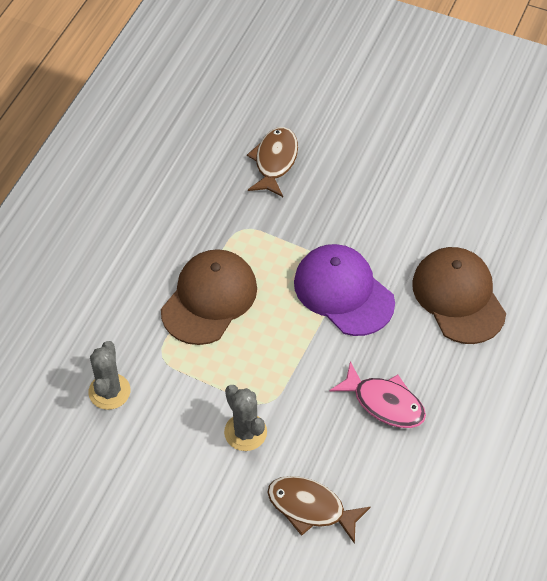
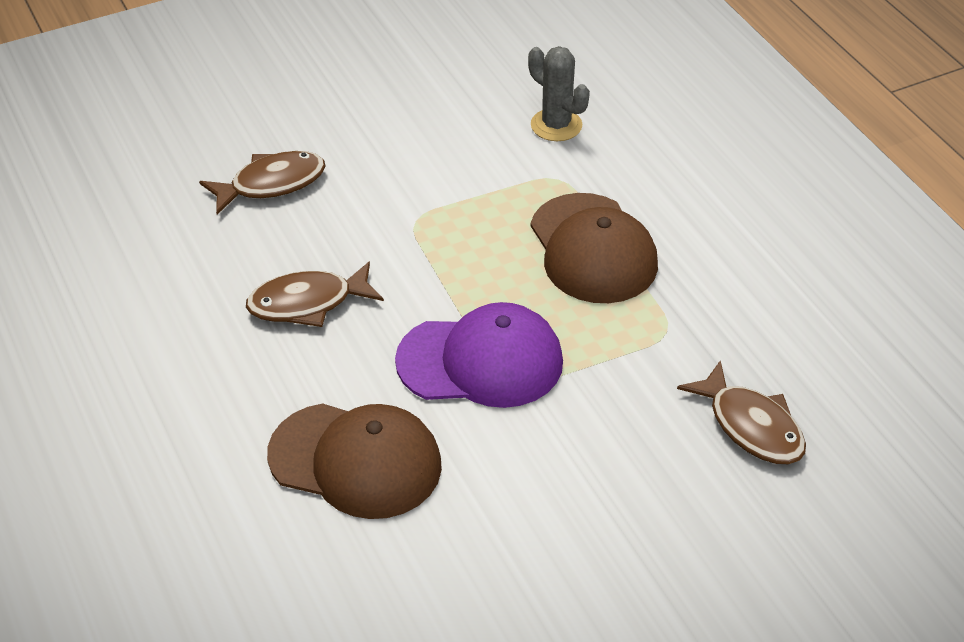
camera: 130 degrees right, 10 degrees down
(245, 432) = (402, 187): grey cactus -> none
(384, 403) = (308, 303): pink fish -> brown fish

